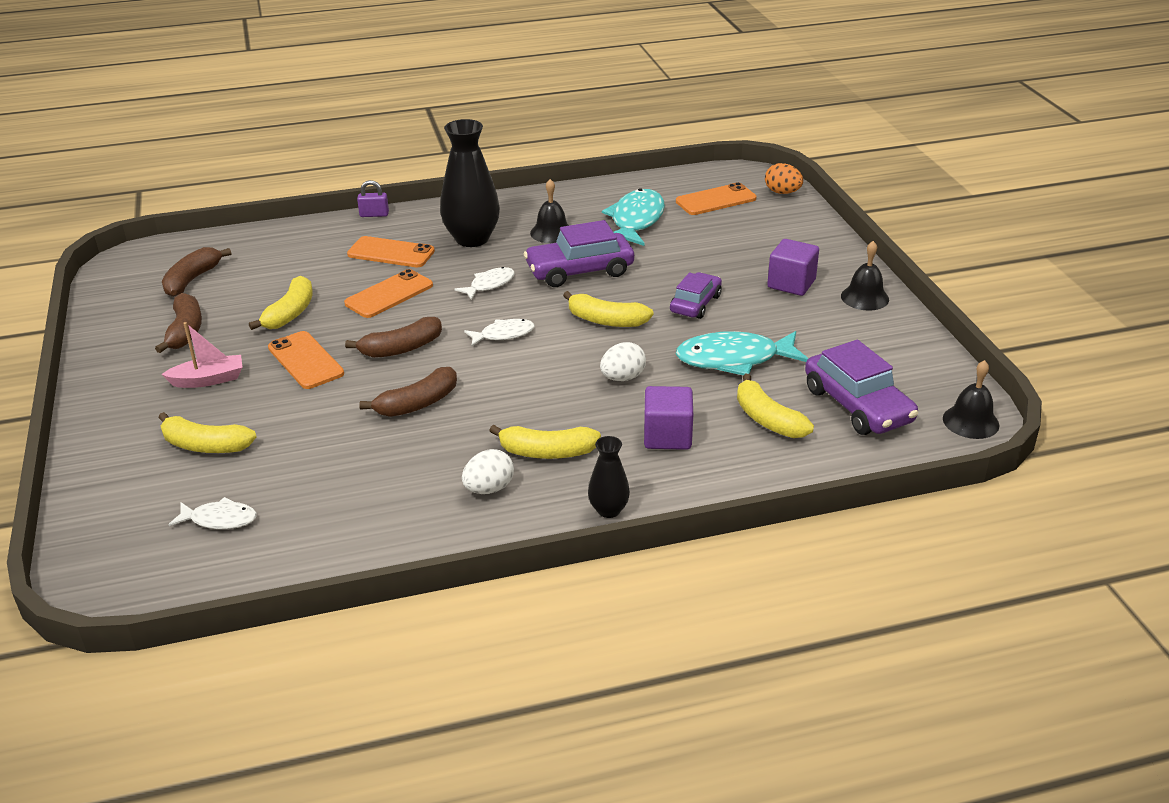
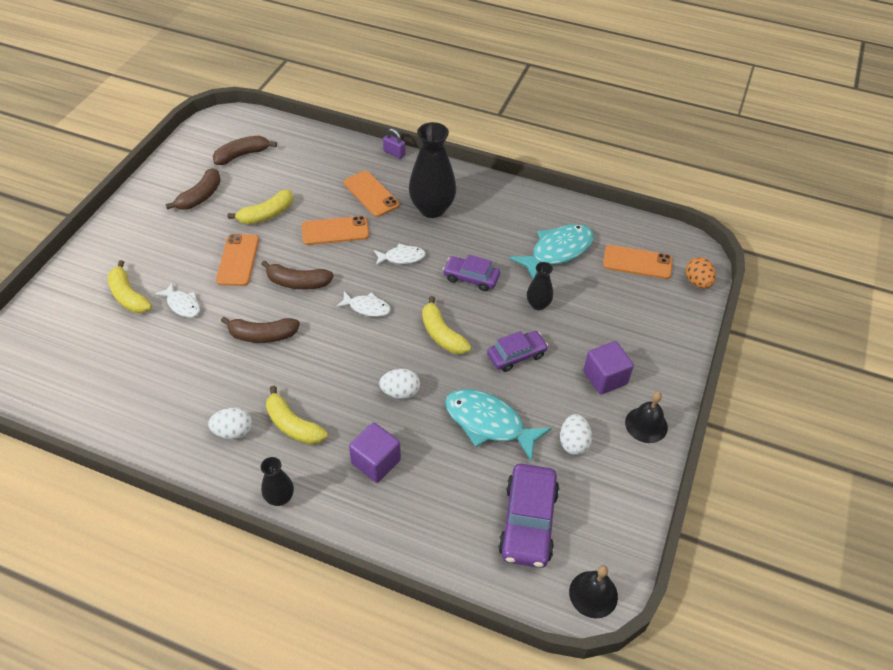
camera: 35 degrees right, 15 degrees up
(208, 380) = (176, 244): pink boat -> none
(219, 519) = (85, 358): white fish -> white fish (182, 304)
(551, 232) = (489, 231): black bell -> none
(579, 271) = (471, 278): purple car -> purple car, size x0.64
(667, 262) = (538, 304): none -> black vase
(767, 419) = (453, 492): yellow banana -> none
(823, 337) = (573, 443): none -> white egg

